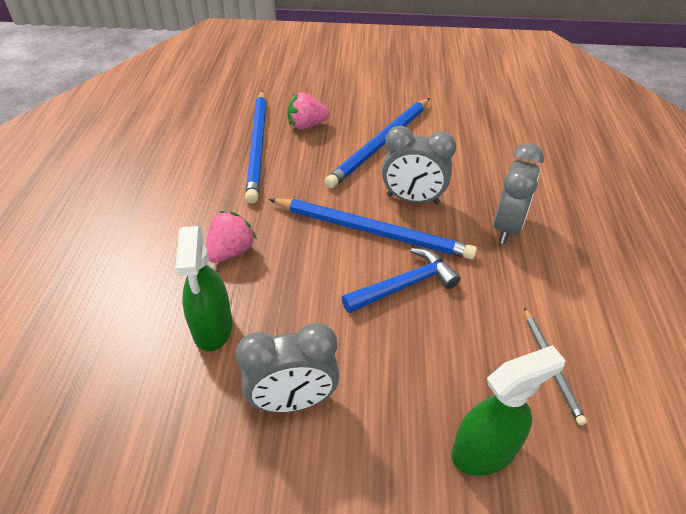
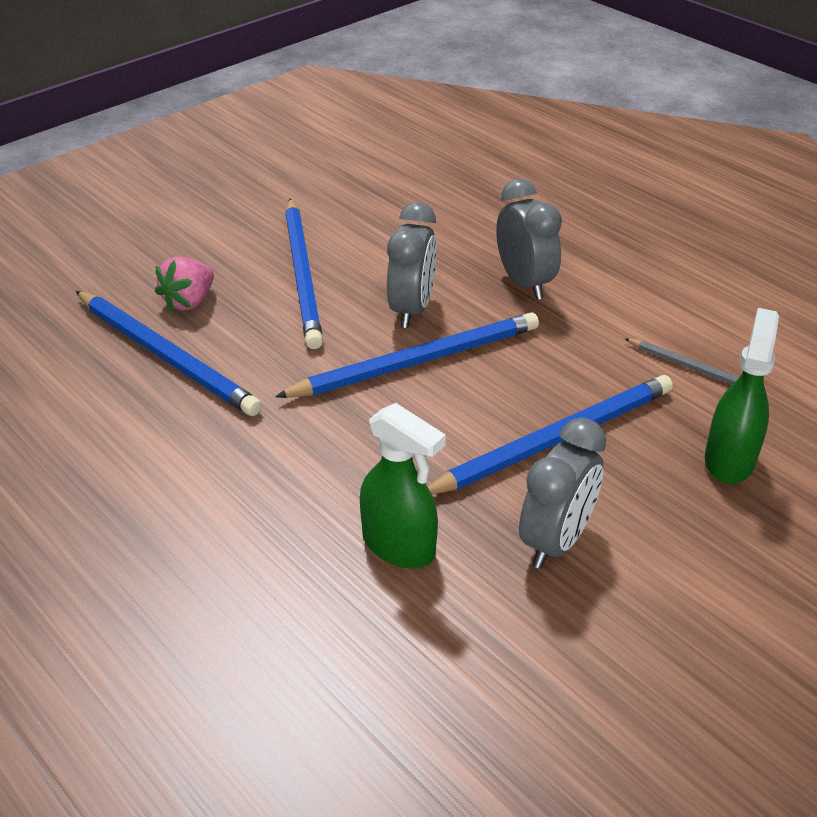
camera: 45 degrees left, 5 degrees down
(231, 251) = (307, 472): pink strawberry -> none
(384, 338) = (555, 440): none -> blue pencil
(404, 285) = (511, 388): blue hammer -> none
(412, 199) = (412, 309): grey clock -> grey clock turned 45 degrees counterclockwise

